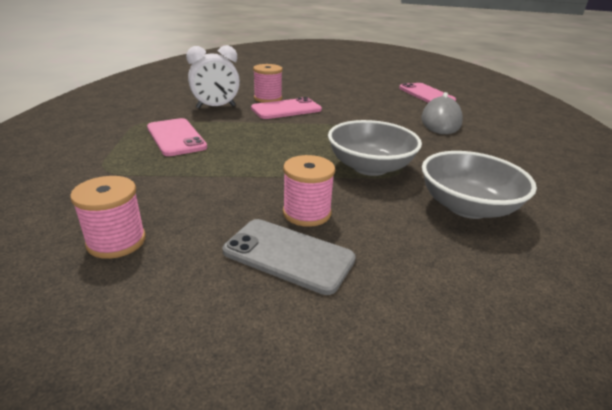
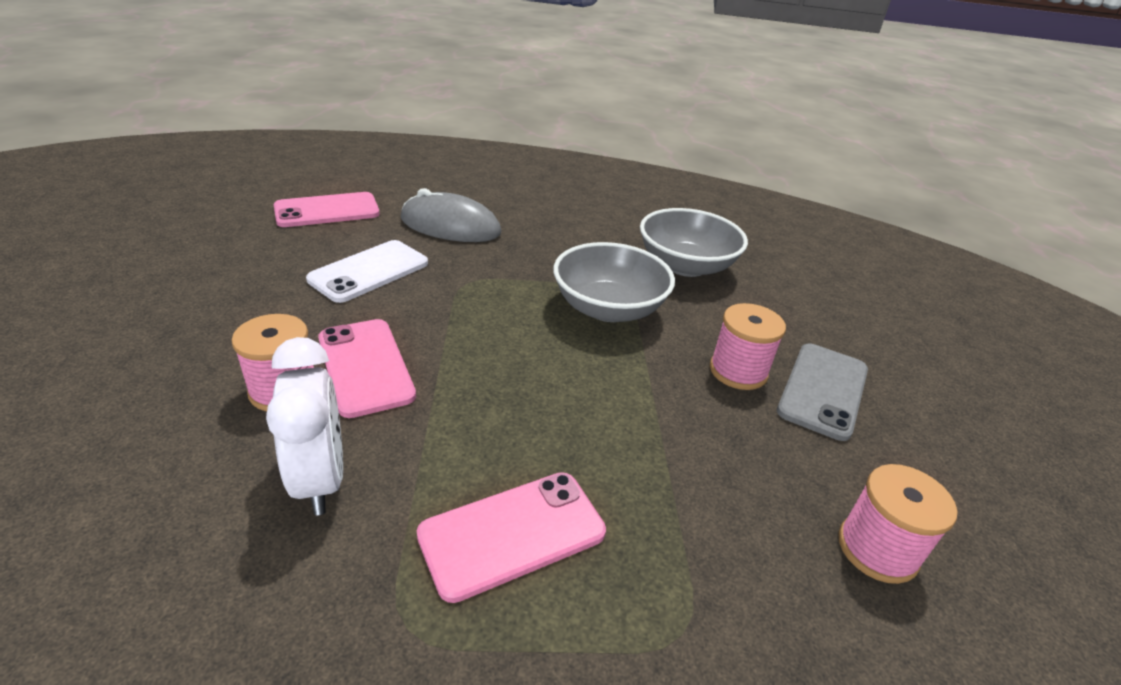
camera: 90 degrees left, 5 degrees up
(369, 106) = (369, 271): none -> white phone

